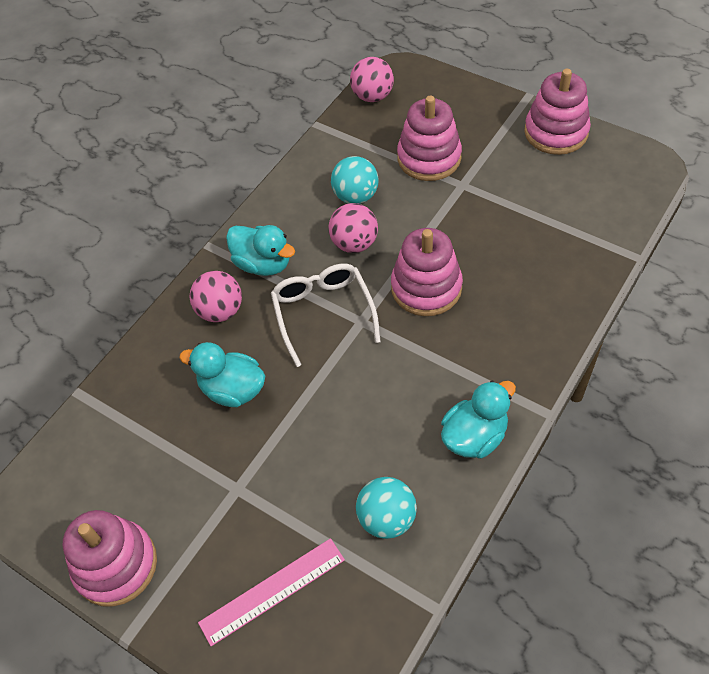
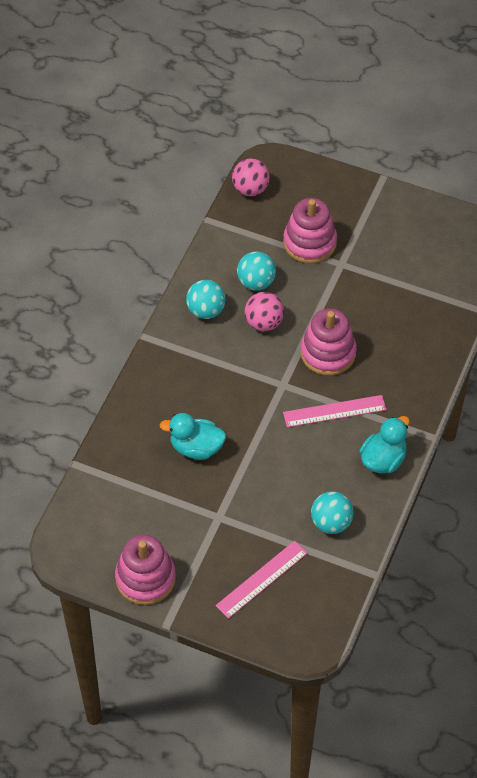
camera: 15 degrees left, 0 degrees up
(220, 311) = (170, 389): pink ball -> none
(263, 264) = (194, 347): turquoise duck -> none
(288, 223) = (206, 310): none -> turquoise ball
(323, 313) = (252, 382): white glasses -> none
(421, 363) = (334, 411): none -> pink ruler
(556, 132) = (410, 210): pink stacking toy -> none

